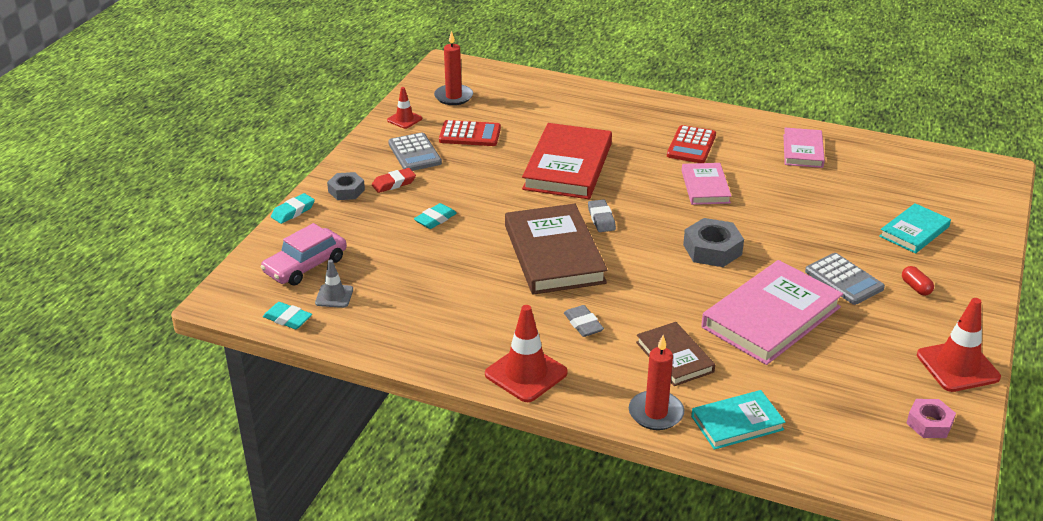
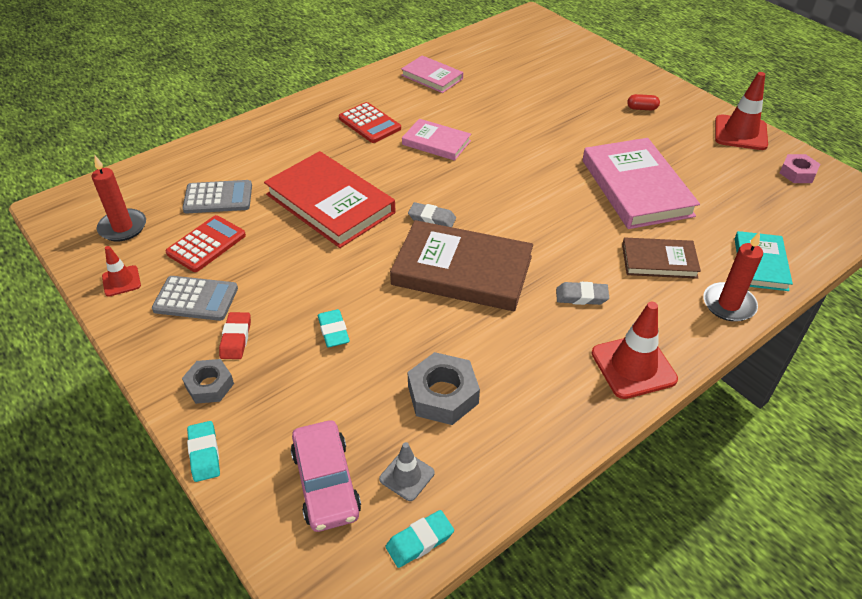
camera: 60 degrees left, 10 degrees up
(712, 250) = (527, 177): grey nut -> grey nut (443, 395)
(844, 280) = (612, 134): grey calculator -> grey calculator (218, 198)
(914, 231) = (576, 79): turquoise book -> none

